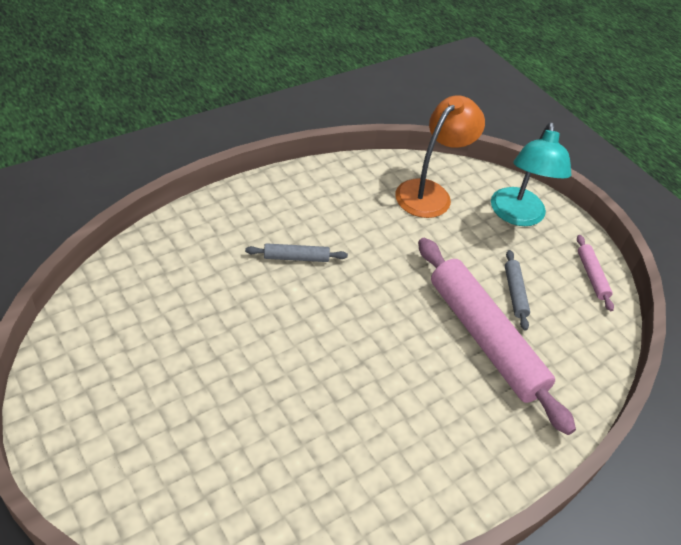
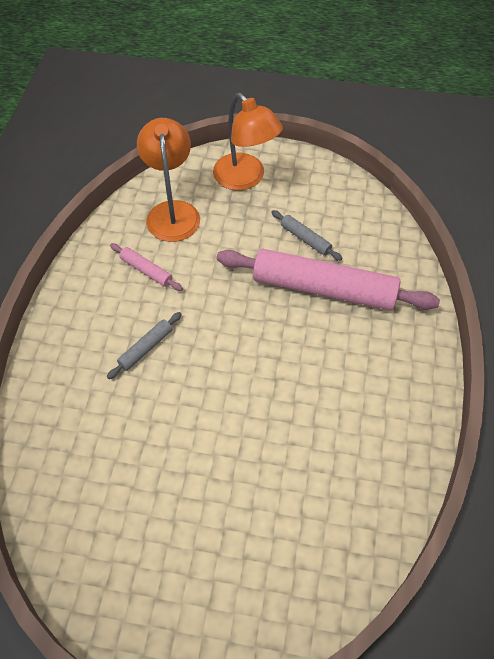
camera: 40 degrees left, 10 degrees up
(517, 216) = (245, 179): turquoise lamp -> orange lamp
(591, 276) = (333, 184): pink rolling pin -> pink rolling pin (146, 270)

